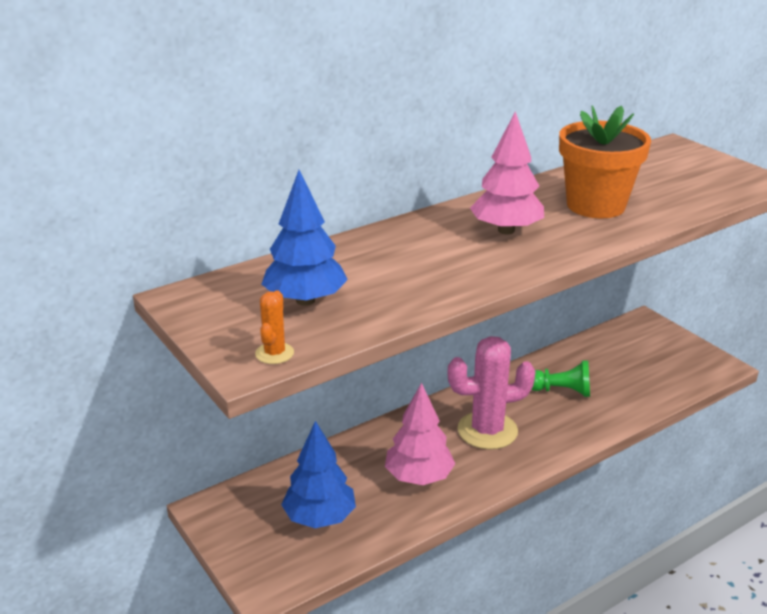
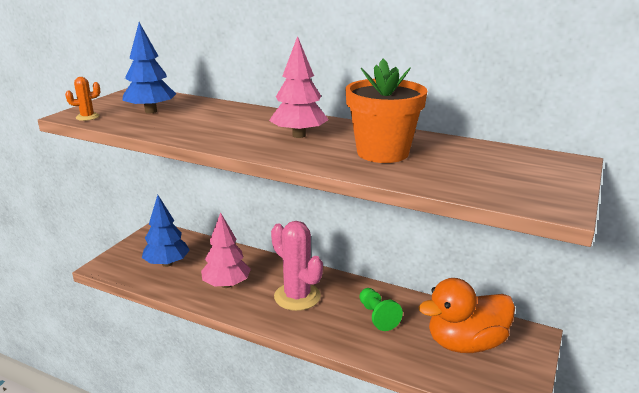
camera: 60 degrees right, 5 degrees down
(635, 359) = (465, 343): none -> orange duck

